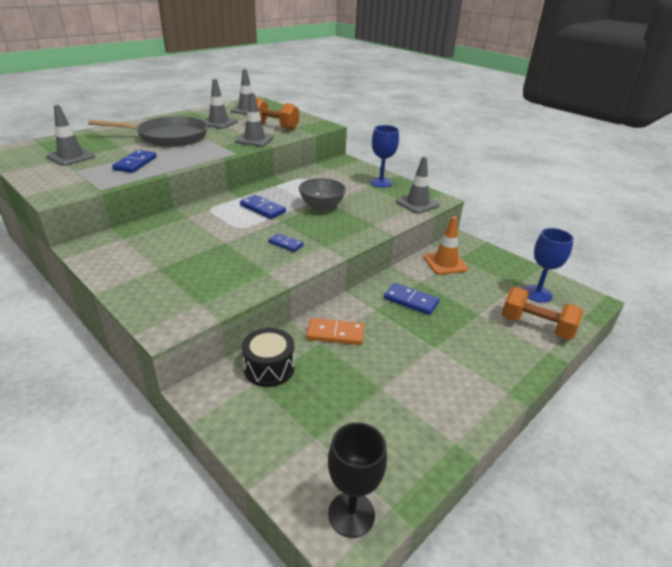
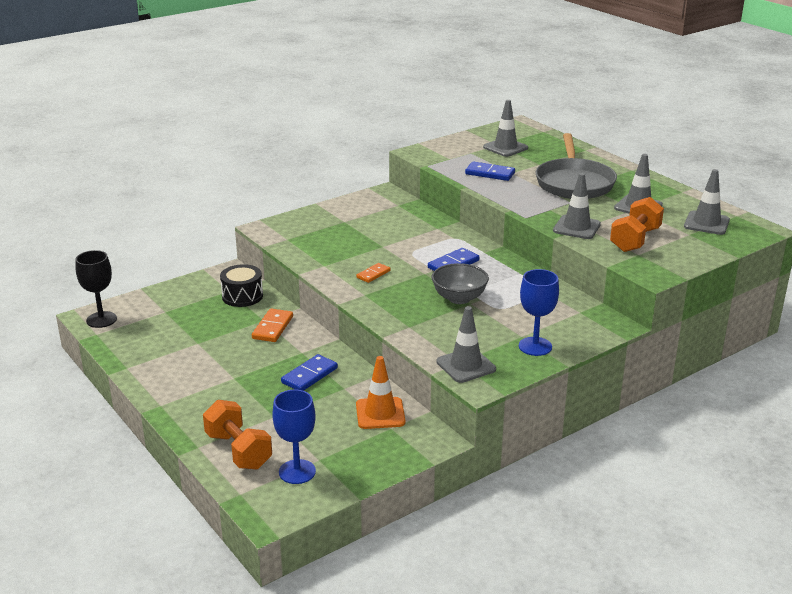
camera: 100 degrees right, 5 degrees down
(285, 244) = (373, 274): blue domino -> orange domino
(536, 326) = (238, 451): orange dumbbell -> orange dumbbell turned 75 degrees counterclockwise

